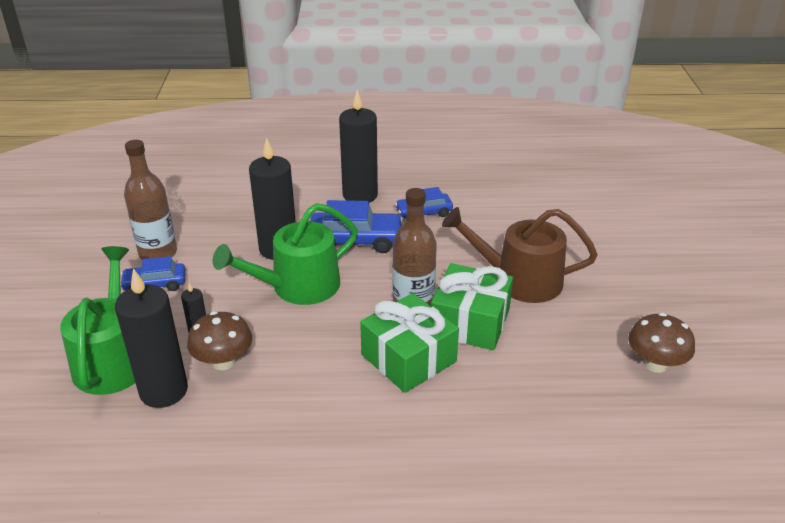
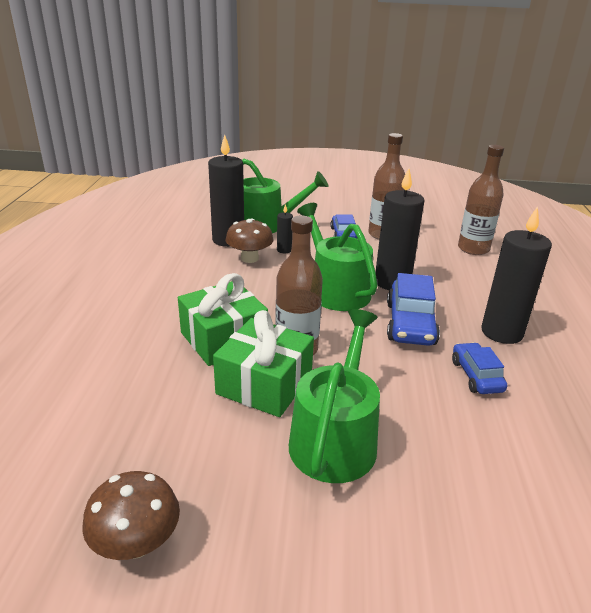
camera: 95 degrees right, 5 degrees down
(200, 194) = (473, 249): none -> brown bottle
(519, 280) = (335, 438): brown watering can -> green watering can

